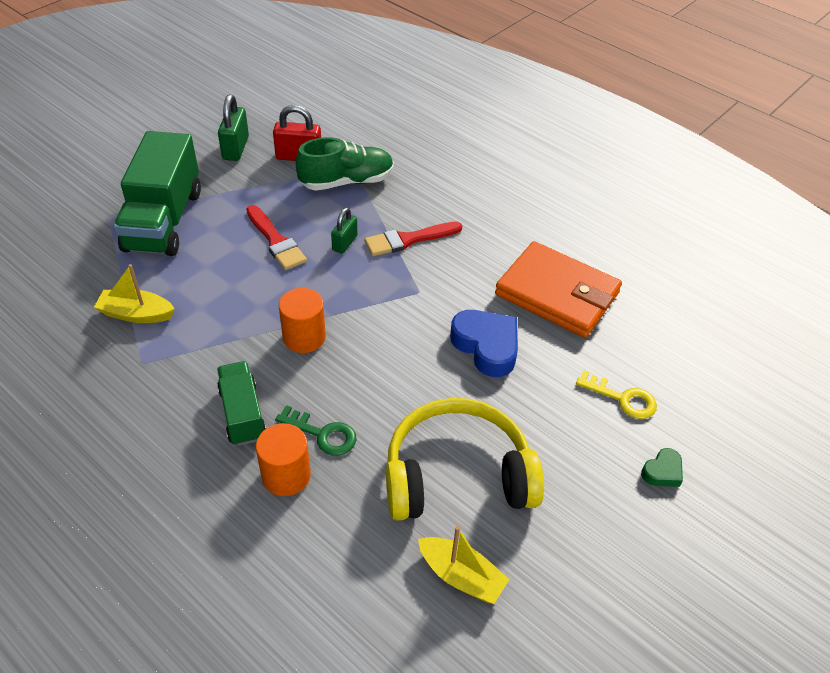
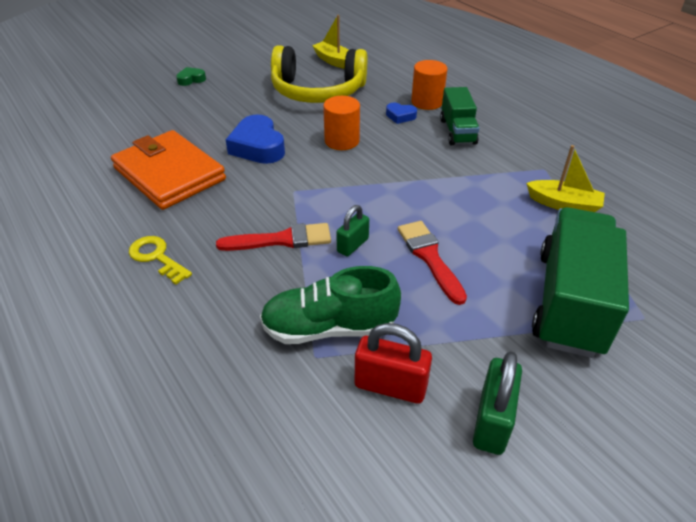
camera: 165 degrees left, 5 degrees down
(304, 337) = (407, 169): orange cylinder -> orange cylinder (342, 141)
(322, 434) = (400, 116): green key -> blue heart
(622, 398) = (182, 109): yellow key -> yellow key (156, 257)

